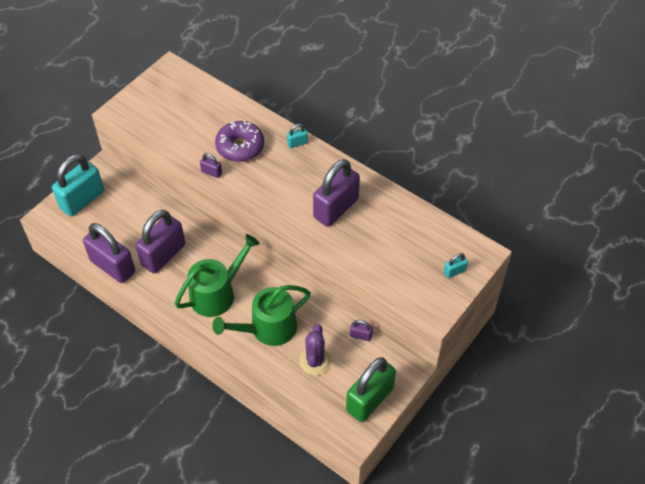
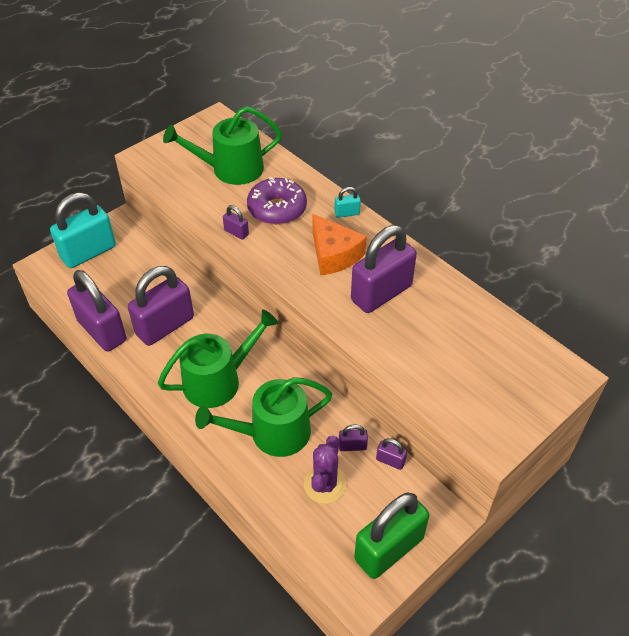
camera: 10 degrees right, 5 degrees down
(194, 115) = (231, 169): none -> green watering can
(293, 181) = (334, 254): none -> orange cheese
(330, 329) = (352, 446): none -> purple padlock
(454, 271) = (527, 392): turquoise padlock -> none

